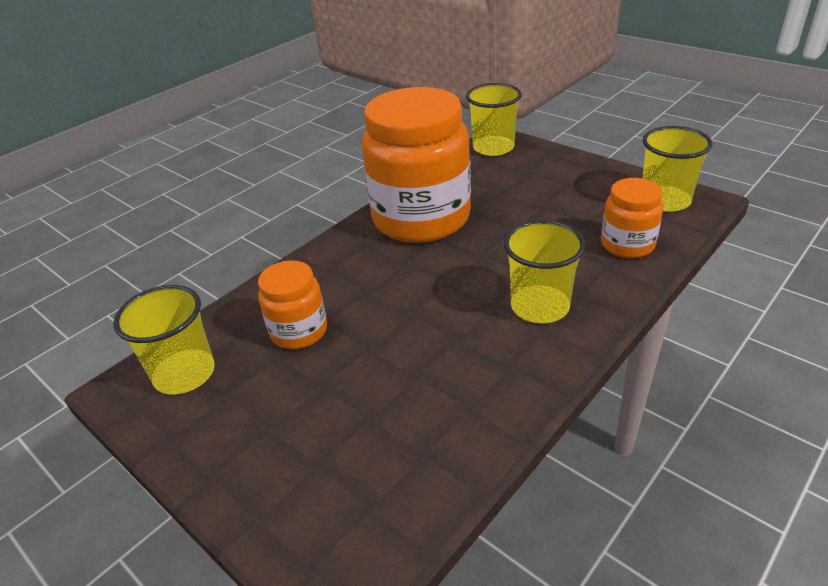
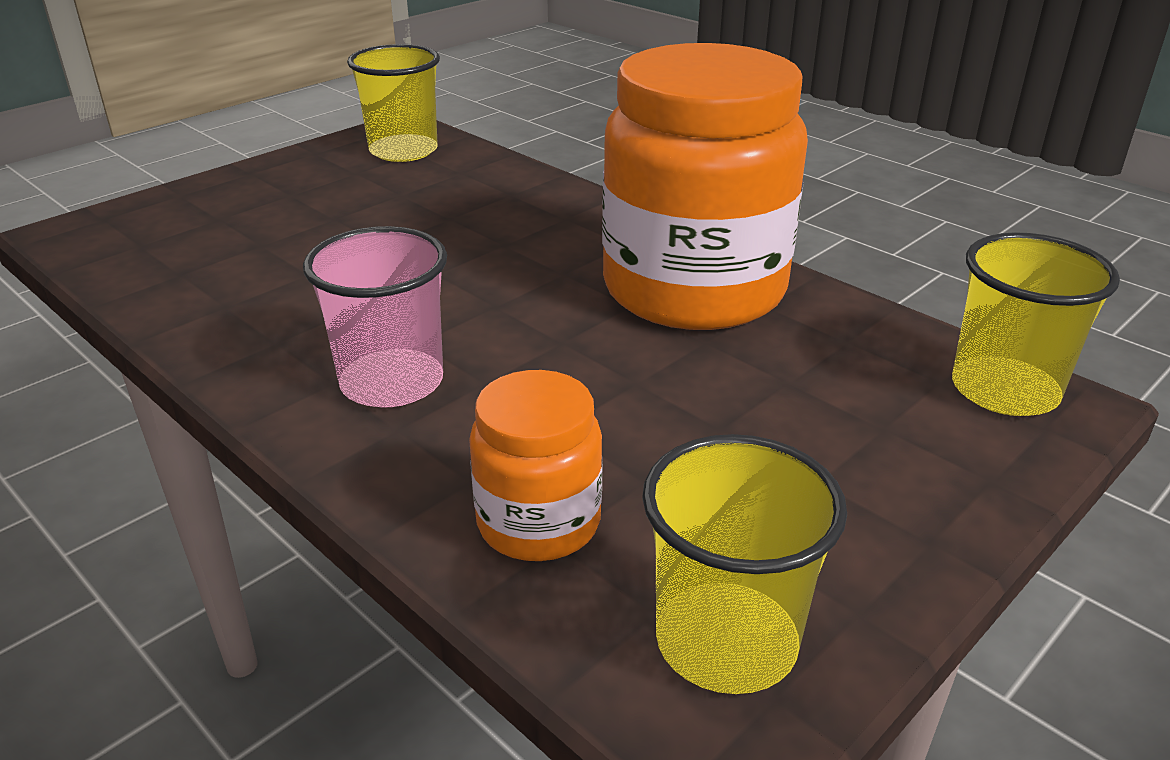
camera: 90 degrees right, 5 degrees down
(299, 331) = (440, 203): orange jar -> none
(539, 306) = (392, 382): yellow cup -> pink cup

